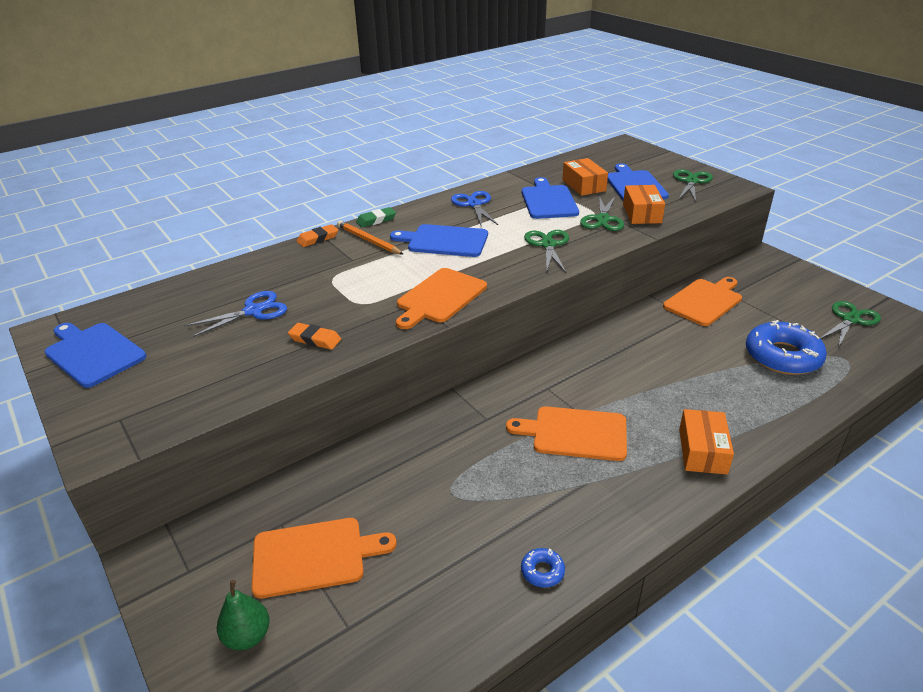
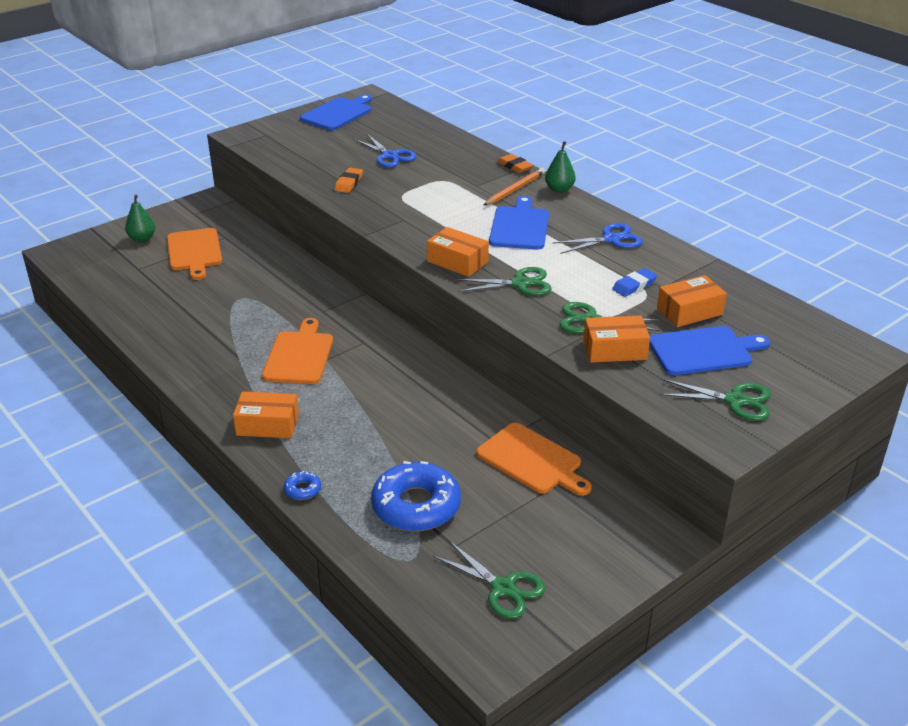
camera: 85 degrees right, 0 degrees up
(376, 220) = (559, 189): green eraser -> green pear
(439, 297) = (411, 229): orange cutting board -> none
(509, 273) = (457, 262): none -> orange box
(542, 571) = (159, 337): blue donut -> blue donut (302, 489)
(548, 201) = (634, 285): blue cutting board -> blue eraser

